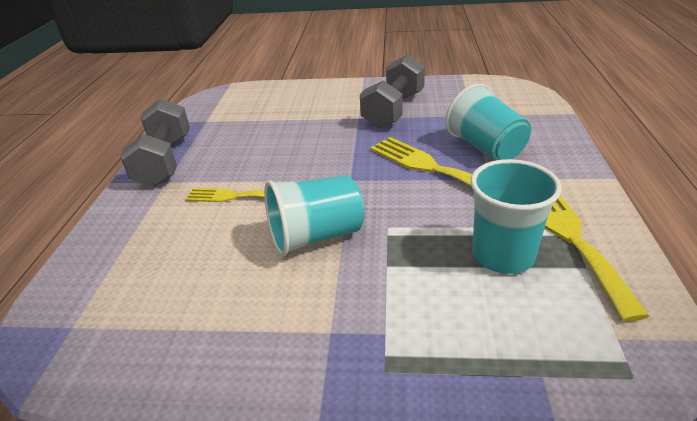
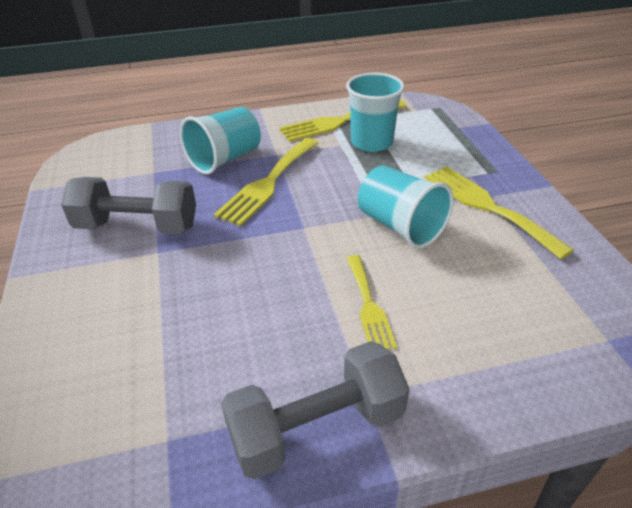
camera: 110 degrees left, 5 degrees up
(308, 320) = (487, 207): none -> yellow fork

